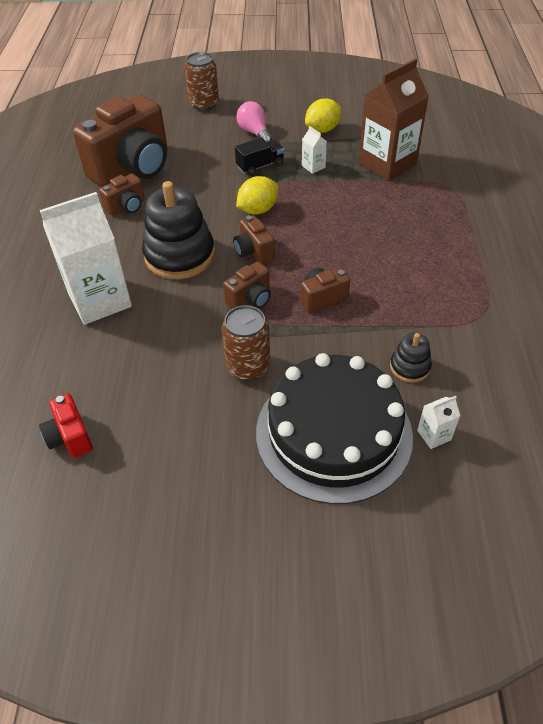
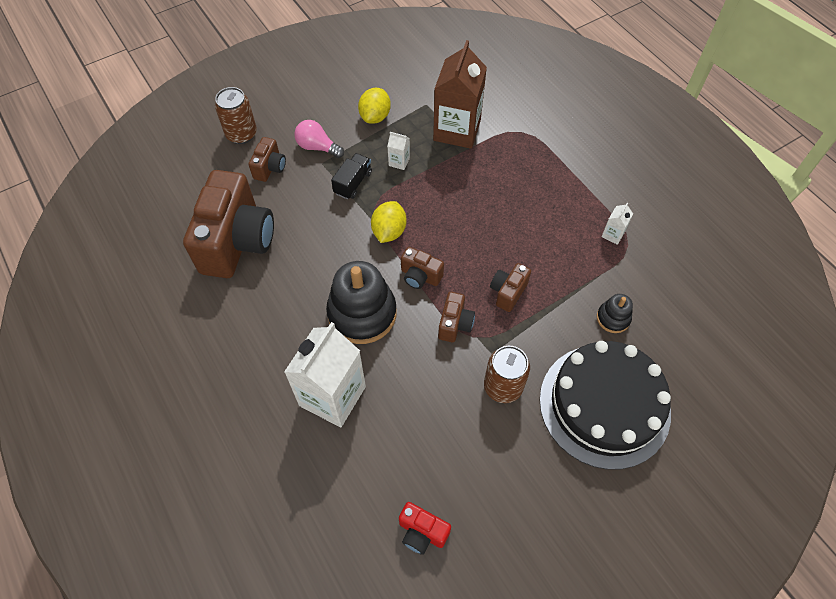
camera: 35 degrees left, 10 degrees up
(127, 207) = (270, 288): brown camera -> brown camera (270, 168)
(434, 435) = (667, 365): white carton -> white carton (613, 234)

